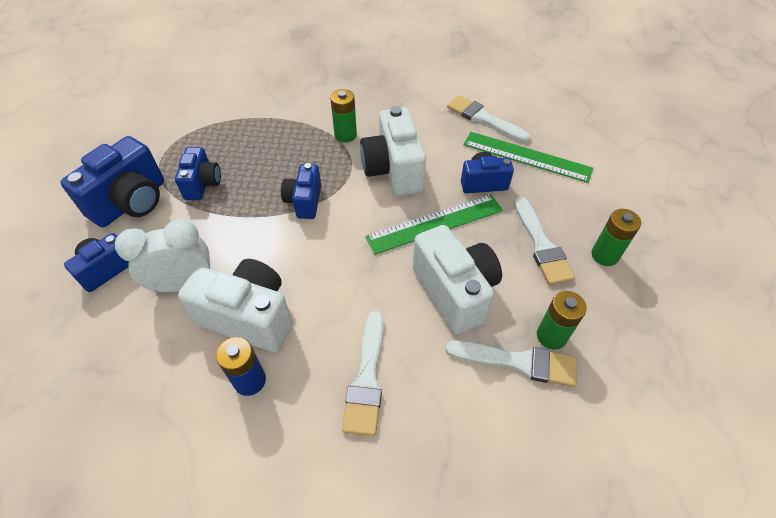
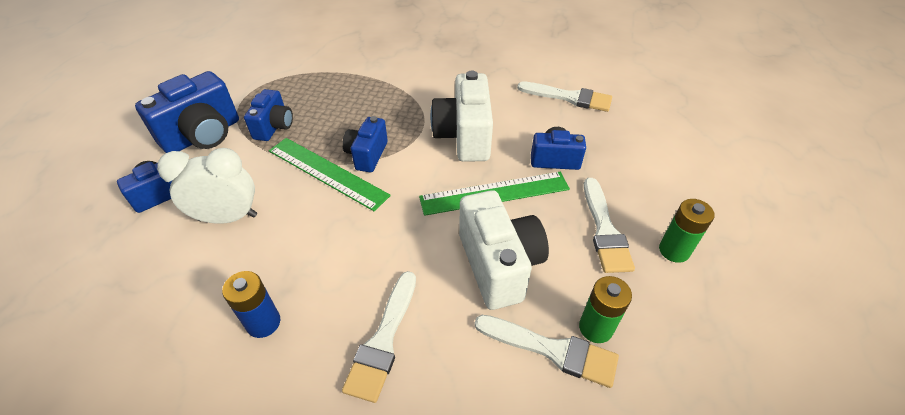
camera: 10 degrees right, 5 degrees down
(249, 317) = (281, 259): white camera -> none
(345, 135) = (424, 98): green battery -> none
(483, 118) = (569, 97): white brush -> white brush turned 150 degrees clockwise
(526, 156) = (607, 139): green ruler -> green ruler (327, 172)

